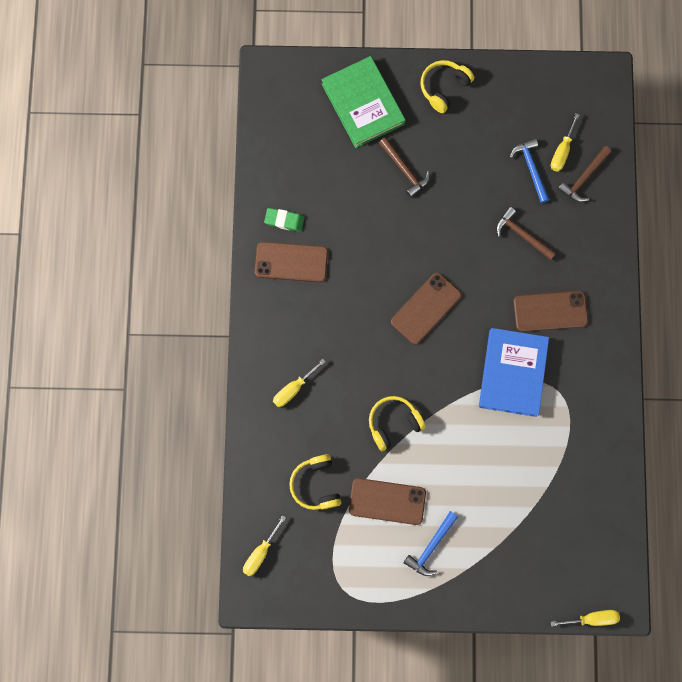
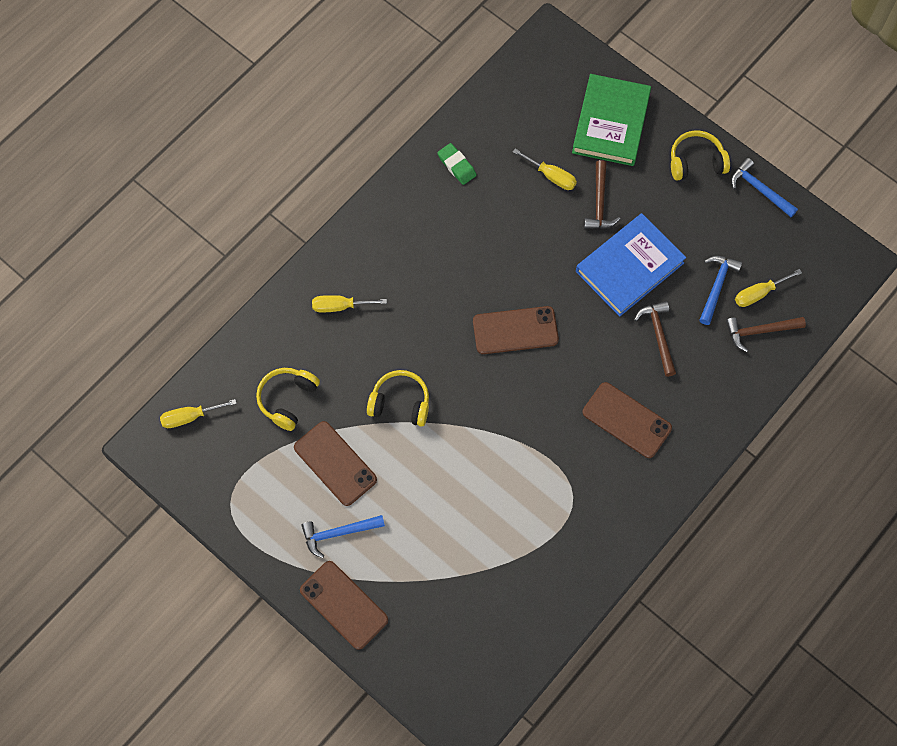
camera: 40 degrees right, 10 degrees down
(291, 262) = (432, 203): brown phone -> brown phone (344, 605)
(502, 75) = (759, 189): none -> blue hammer
(512, 373) = (544, 445): blue book -> blue book (629, 267)
(592, 618) = (426, 717): yellow screwdriver -> yellow screwdriver (551, 176)

